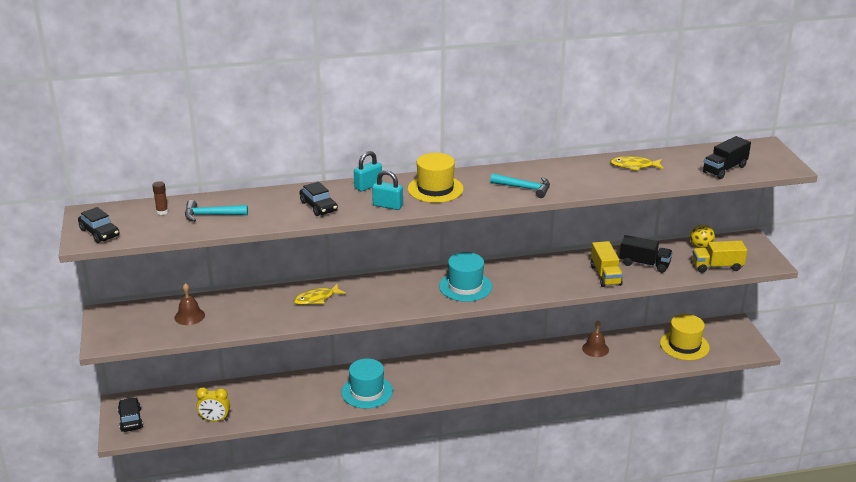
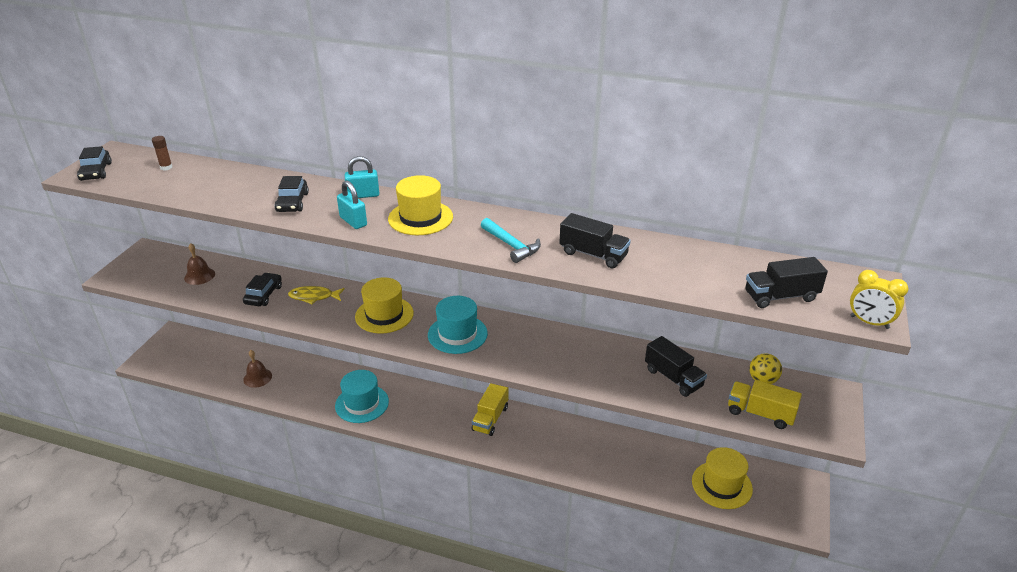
camera: 30 degrees right, 5 degrees up
(130, 420) = (164, 351): black car -> black car (263, 295)
(211, 215) = (197, 182): turquoise hammer -> none
(215, 420) = (220, 378): yellow clock -> yellow clock (869, 322)
(392, 292) = (384, 315): none -> yellow hat
(585, 178) = (593, 254): none -> black truck
(595, 349) = (618, 448): brown bell -> brown bell (257, 377)
(605, 275) = (615, 375): yellow truck -> yellow truck (490, 418)
(634, 166) = (668, 257): yellow fish -> none

